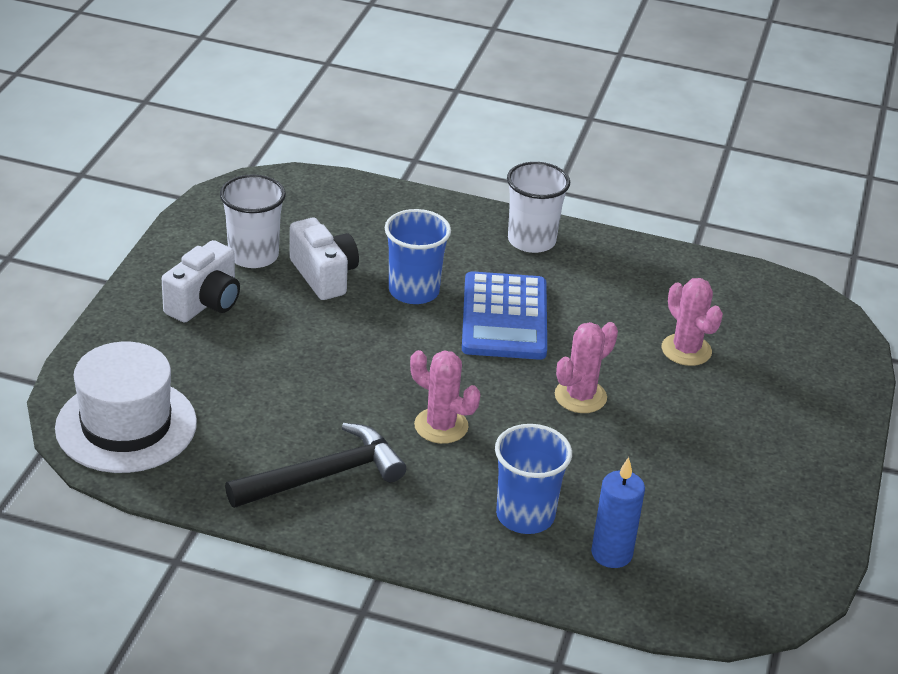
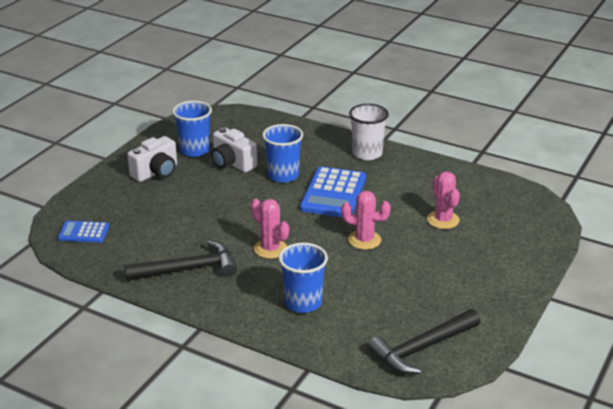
camera: 15 degrees right, 5 degrees down
(126, 425) = (84, 232): white hat -> blue calculator
(253, 255) = (195, 150): white cup -> blue cup
(324, 275) = (232, 163): white camera -> white camera turned 150 degrees clockwise
(580, 396) = (364, 240): pink cactus -> pink cactus turned 45 degrees clockwise
(611, 554) = (350, 329): blue candle -> none
(728, 573) = (422, 348): none -> black hammer

